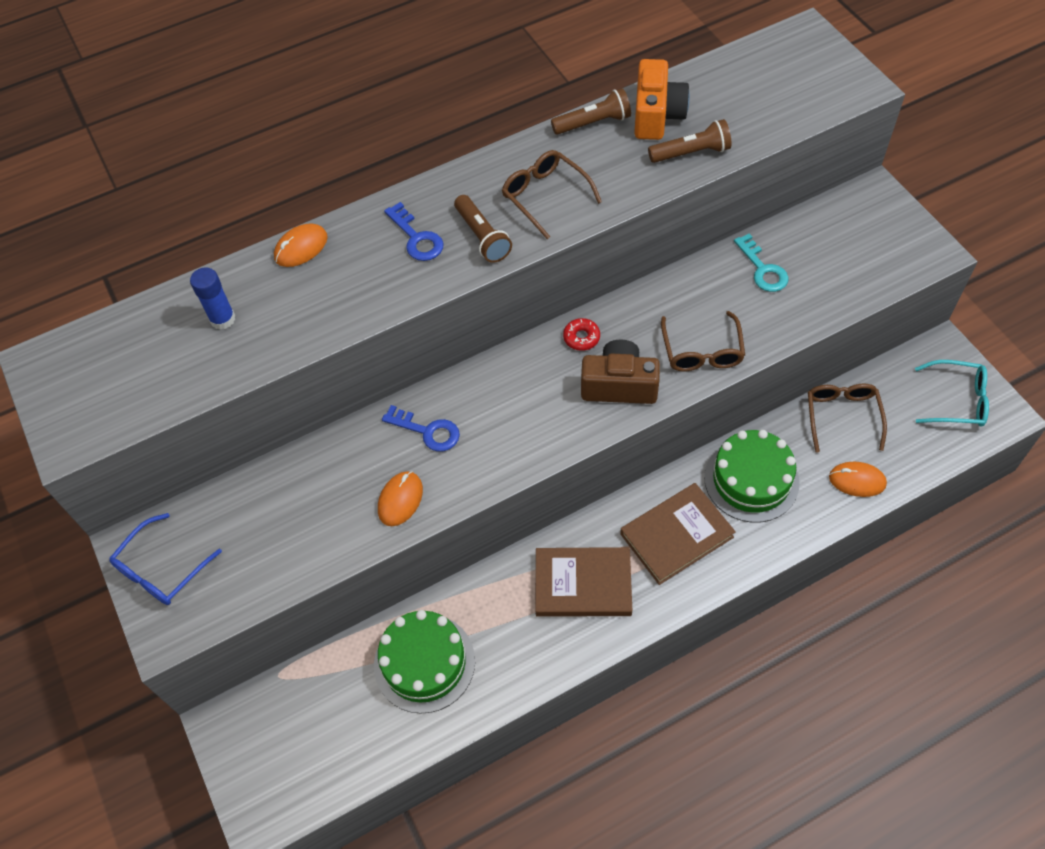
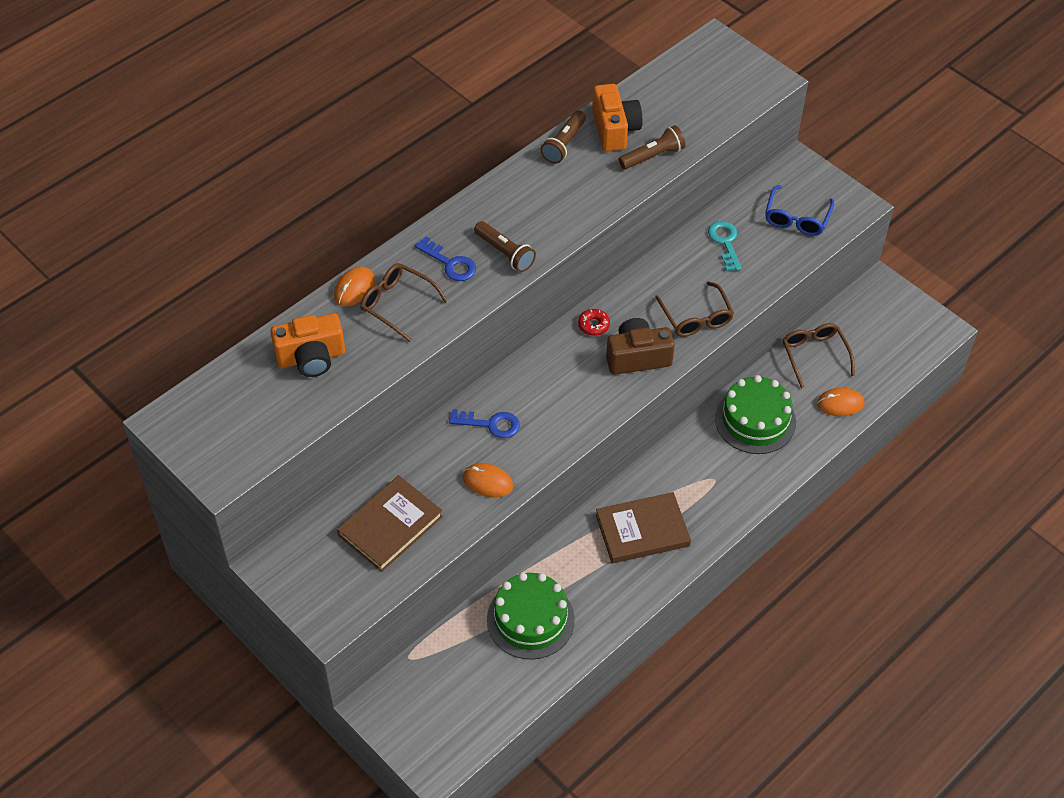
camera: 20 degrees left, 5 degrees down
(161, 569) = (305, 577): blue glasses -> blue glasses (796, 218)
(222, 319) = (311, 357): blue glue stick -> orange camera
(400, 500) = (487, 482): orange mouse -> orange mouse turned 75 degrees counterclockwise
(545, 196) = (545, 211): brown glasses -> brown glasses (397, 304)
(593, 123) = (564, 144): brown flashlight -> brown flashlight turned 150 degrees clockwise
(676, 535) = (707, 476): brown book -> brown book (390, 526)
(762, 269) = (725, 242): turquoise key -> turquoise key turned 150 degrees counterclockwise
(957, 400) = (902, 325): turquoise glasses -> none

